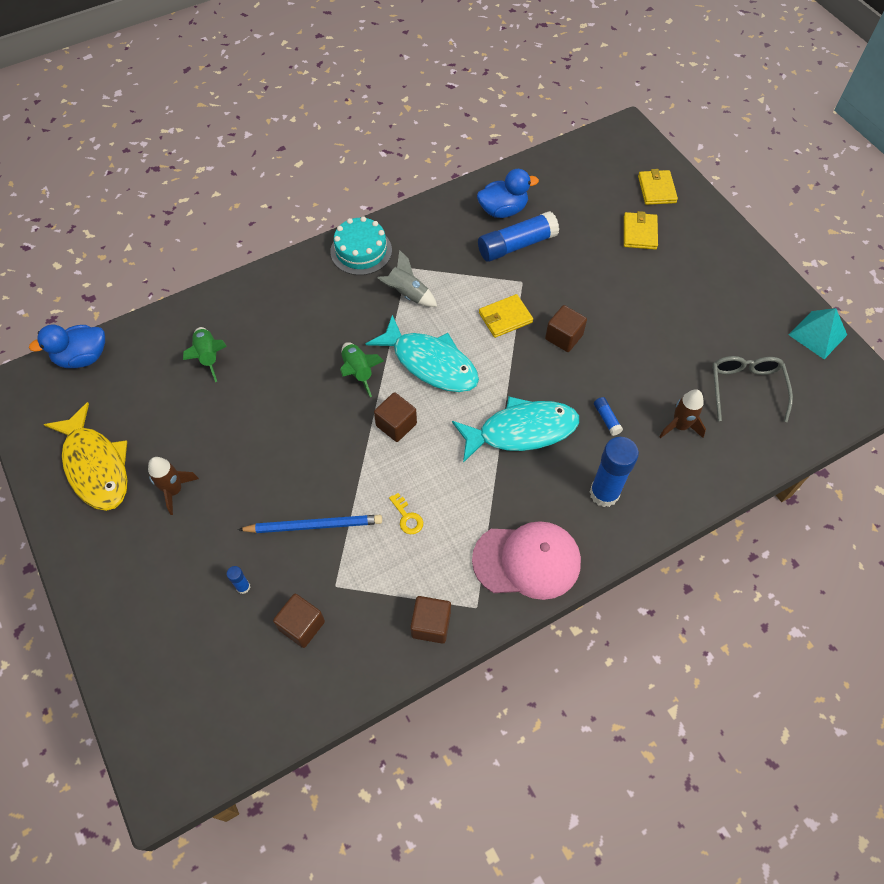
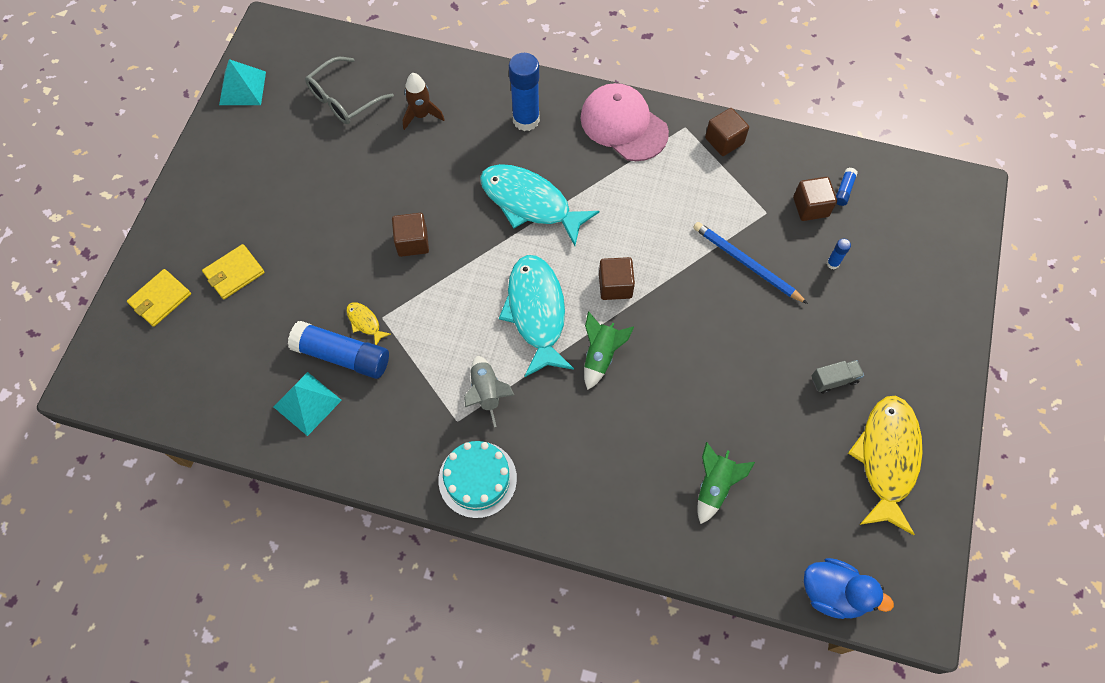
camera: 135 degrees left, 5 degrees up
(174, 490) = (834, 380): brown rocket -> grey truck
(407, 517) = (674, 214): yellow key -> none
(503, 210) = (307, 403): blue duck -> turquoise pyramid
(505, 318) = (435, 298): yellow wallet -> none
(528, 271) = (365, 322): none -> yellow fish
(606, 419) = (462, 160): blue glue stick -> blue glue stick (844, 190)

